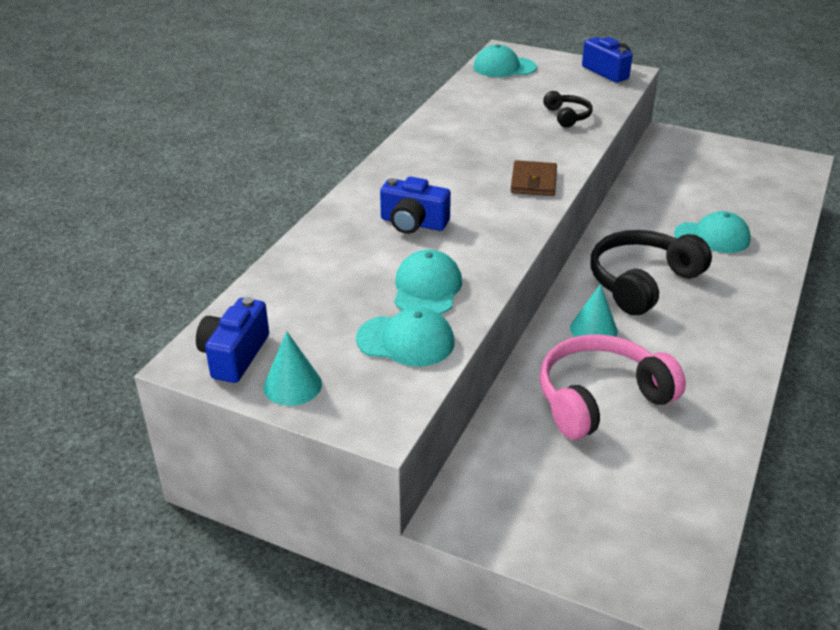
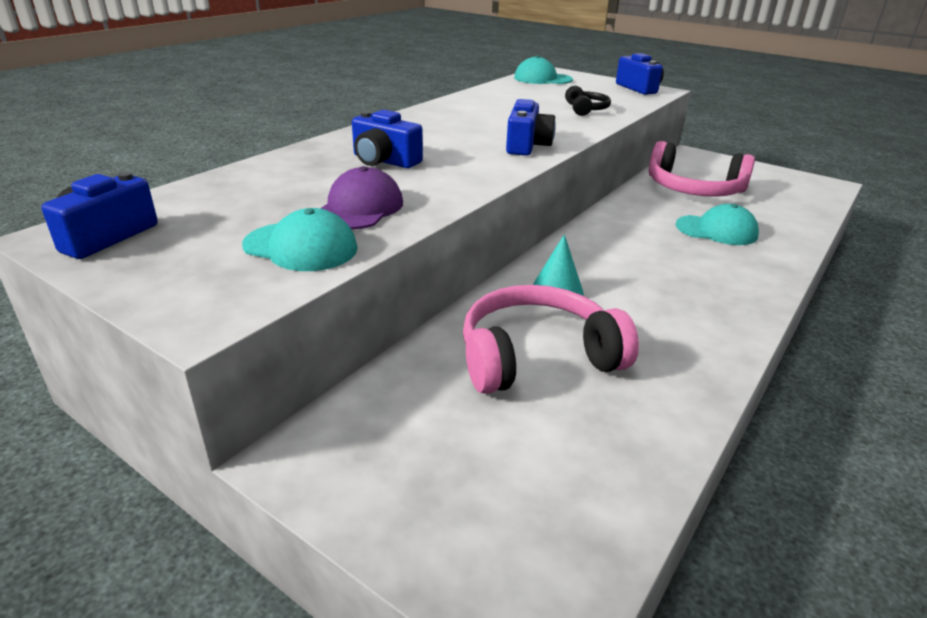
camera: 10 degrees right, 5 degrees down
(292, 385) = (139, 269): turquoise cone -> none
(427, 288) = (360, 208): turquoise cap -> purple cap
(533, 182) = (527, 146): brown wallet -> blue camera
(642, 282) = (627, 257): black headphones -> none
(680, 186) = (693, 189): none -> pink headphones

